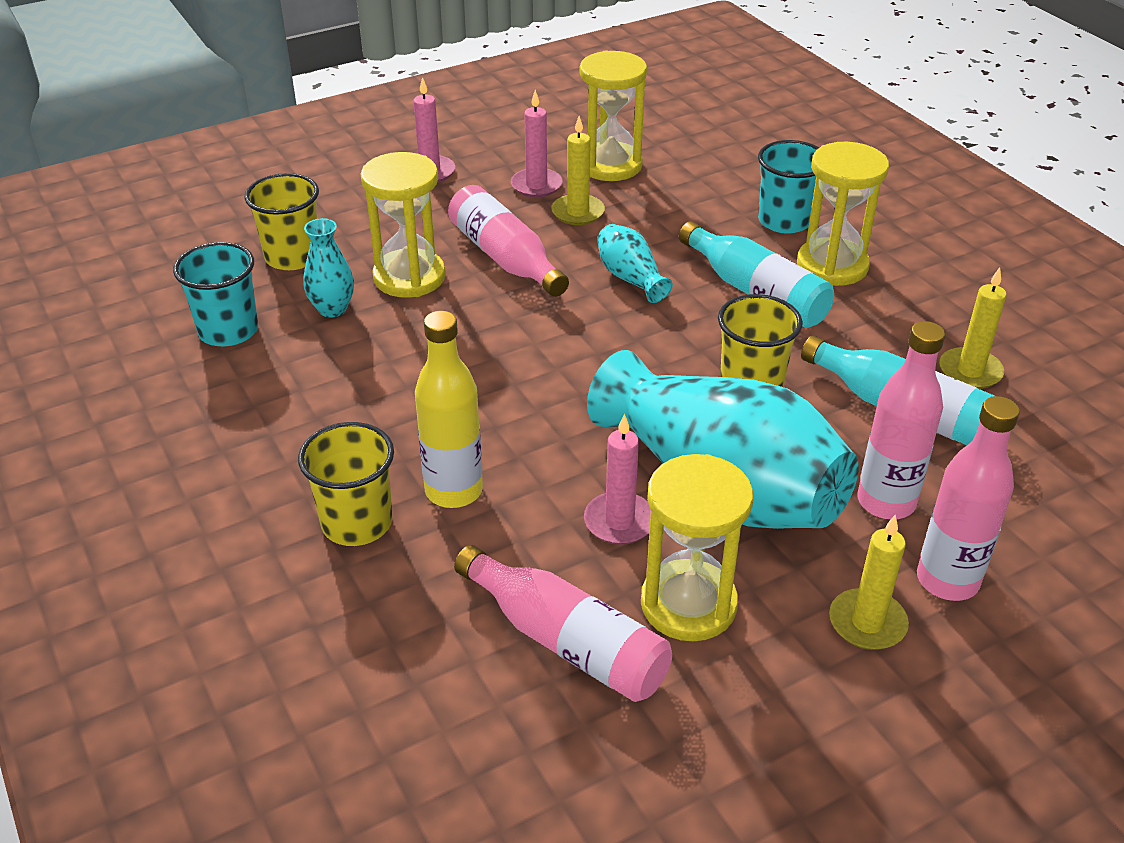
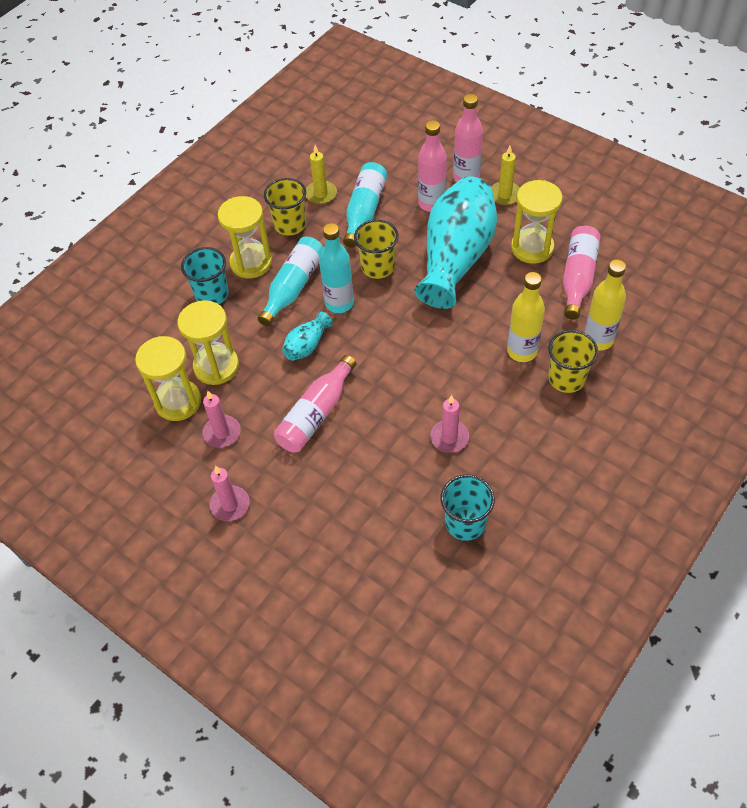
camera: 110 degrees left, 15 degrees up
(292, 257) = (373, 533): yellow cup -> yellow cup (290, 225)
(332, 309) = (414, 479): turquoise vase -> none
(401, 602) = (598, 340): none -> yellow bottle
(409, 277) = (361, 455): yellow hourglass -> yellow hourglass (216, 366)
(578, 212) = (246, 397): yellow candle -> none
(619, 521) = (501, 284): pink candle -> pink candle (449, 438)
(694, 326) = (339, 303): none -> turquoise bottle

